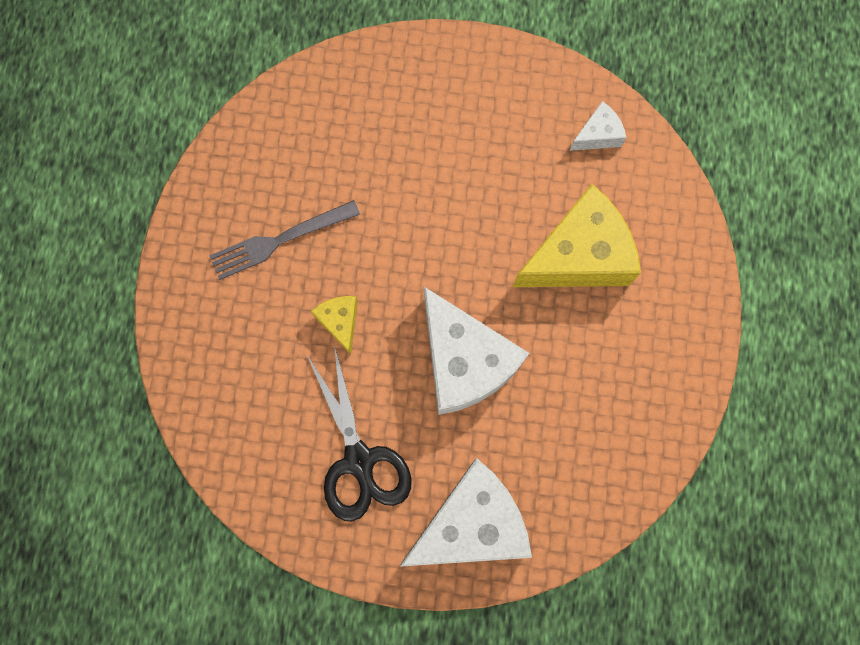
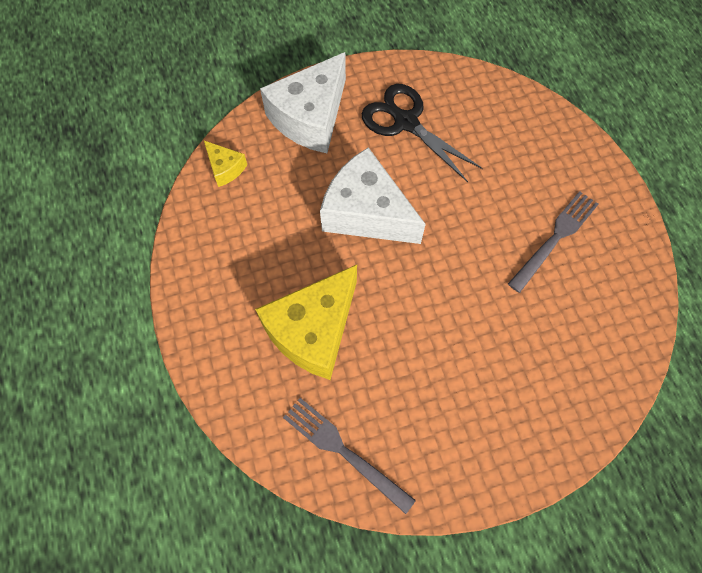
camera: 155 degrees right, 10 degrees down
(340, 322) = (473, 201): yellow cheese -> yellow cheese (225, 168)
(598, 135) = (342, 450): white cheese -> grey fork

